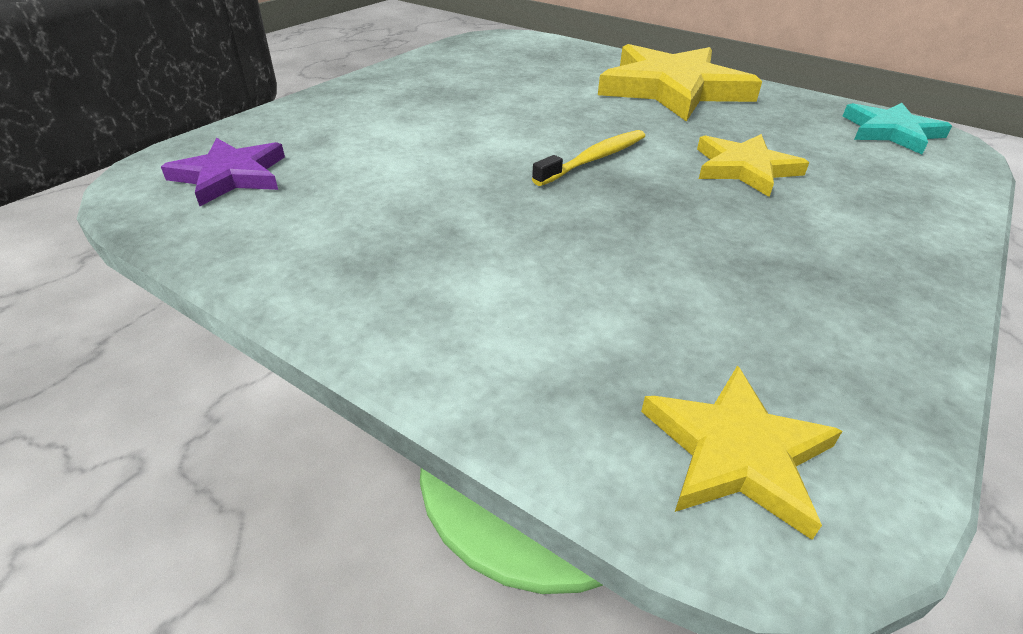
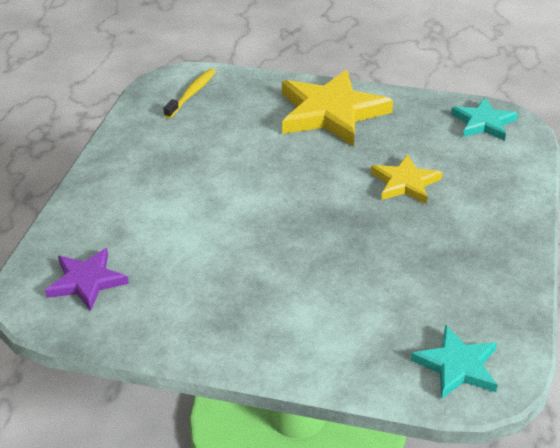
camera: 20 degrees left, 0 degrees up
(594, 159) = (311, 200): yellow toothbrush -> yellow toothbrush (191, 94)
(736, 453) = (457, 366): yellow star -> turquoise star

